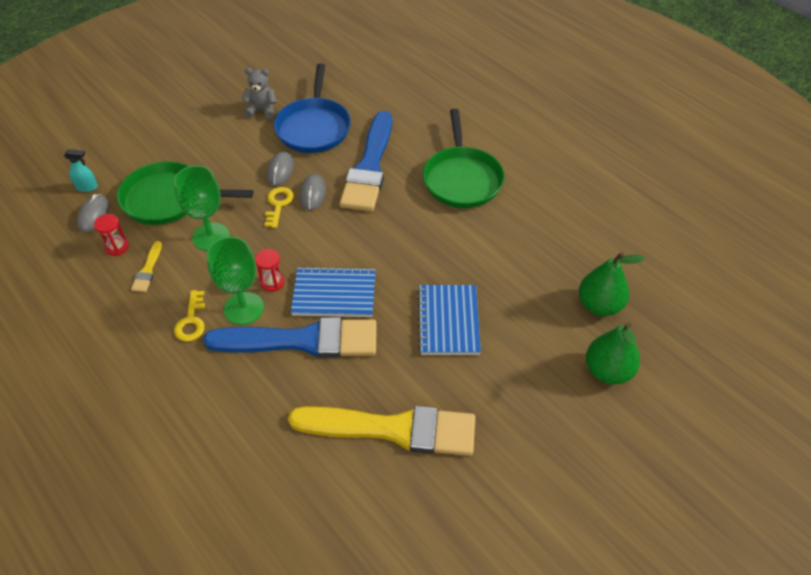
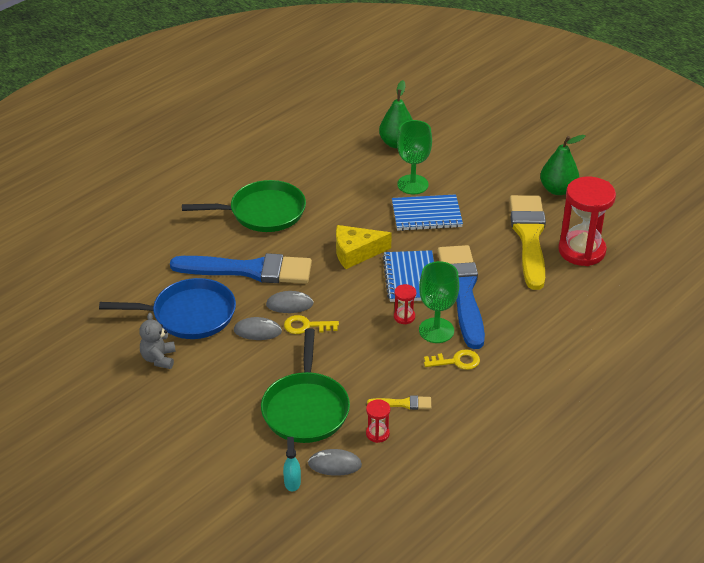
camera: 95 degrees left, 10 degrees down
(211, 237) = (354, 366): green goblet -> green goblet (412, 184)
(356, 491) = (581, 251): none -> red hourglass
(385, 250) = (356, 252): none -> yellow cheese
(607, 371) = (455, 142): green pear -> green pear (557, 189)

